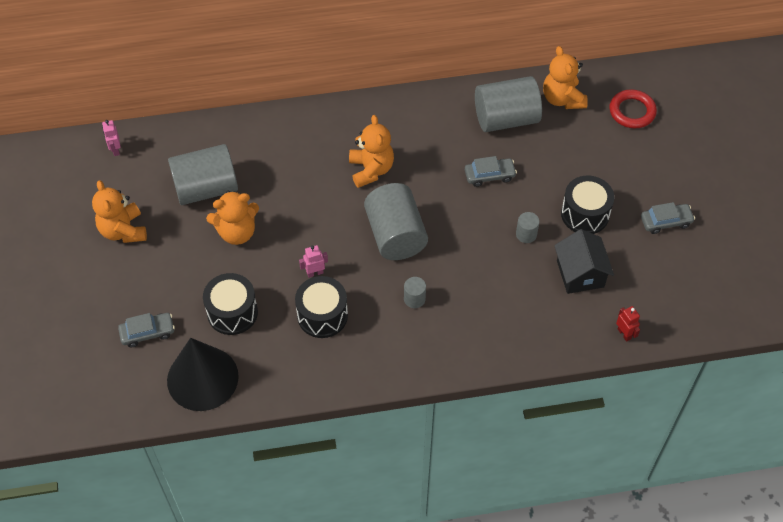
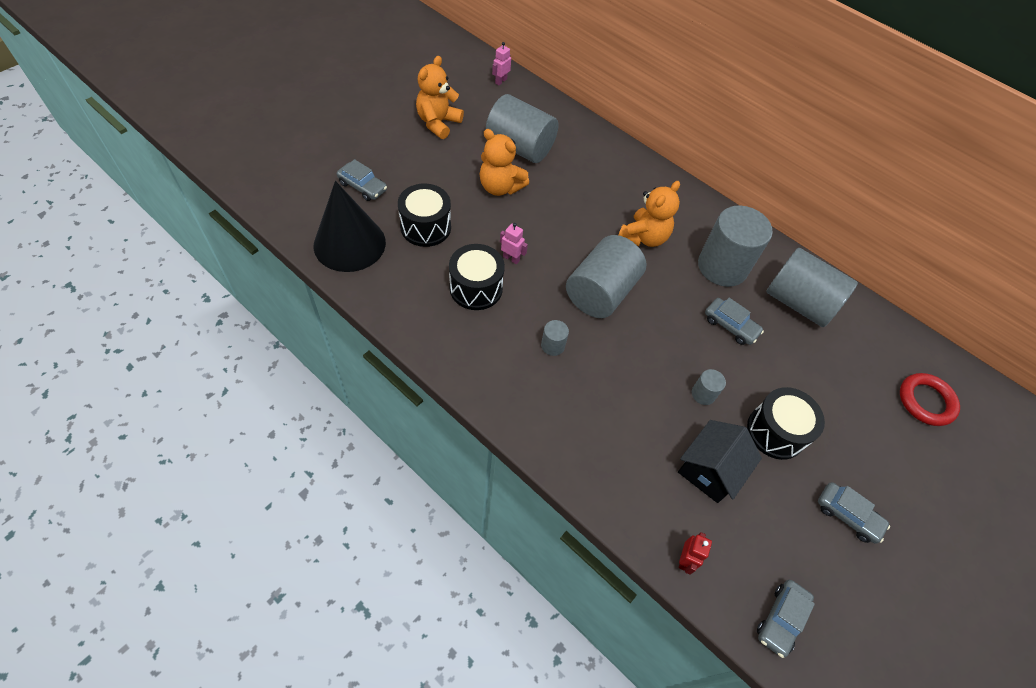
camera: 45 degrees right, 0 degrees up
(439, 140) = (722, 267): none -> grey cylinder
(562, 99) = (869, 334): orange teddy bear -> none
(695, 310) = (781, 619): none -> grey car

